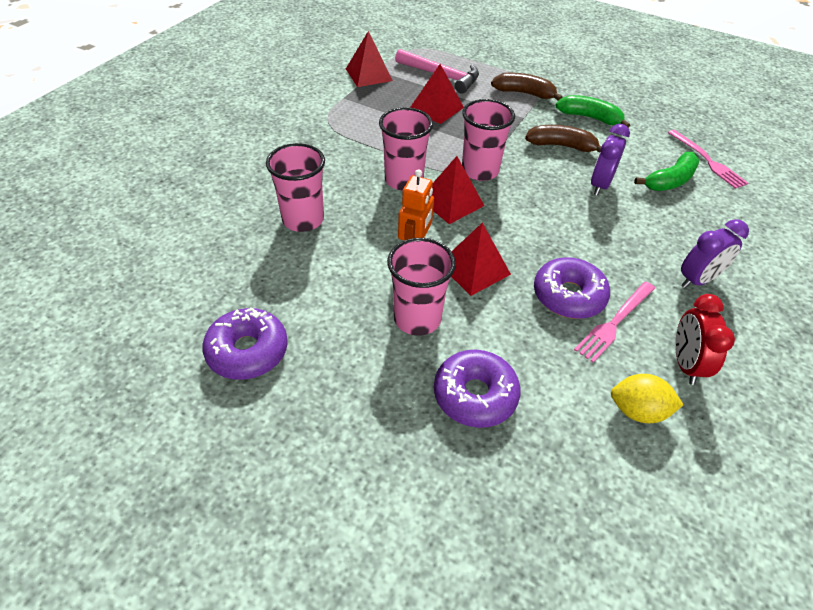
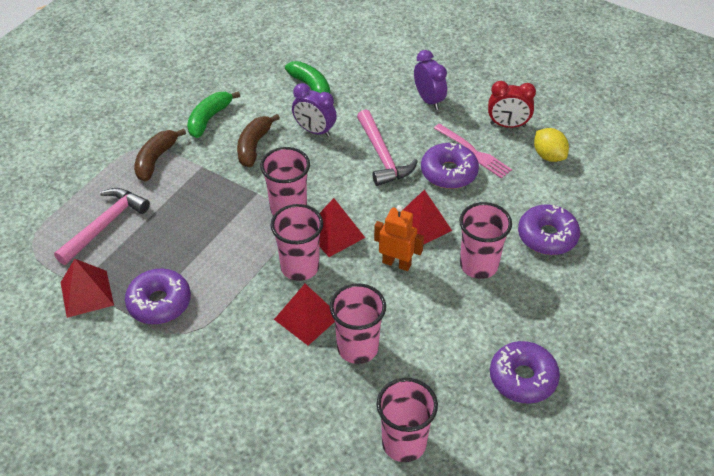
camera: 85 degrees left, 0 degrees up
(186, 251) = (404, 443): none -> pink cup
(359, 107) = (159, 303): none -> purple donut
(436, 108) = (172, 234): red pyramid -> red pyramid (307, 318)
(578, 237) = (382, 156): none -> pink hammer
(638, 411) = (548, 156): yellow lemon -> yellow lemon turned 45 degrees counterclockwise
(707, 161) = (285, 59): pink fork -> none

